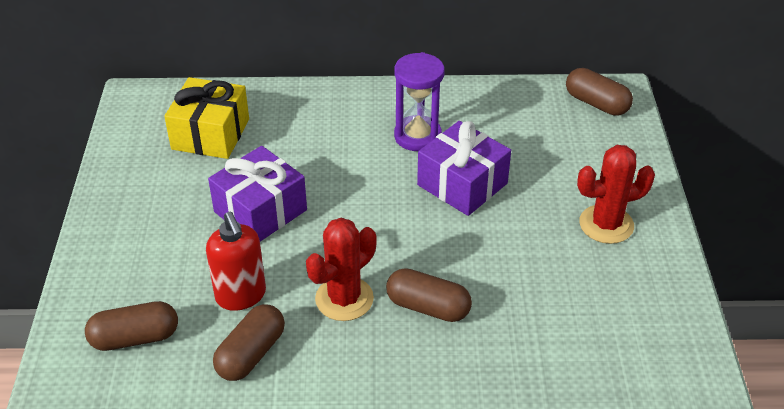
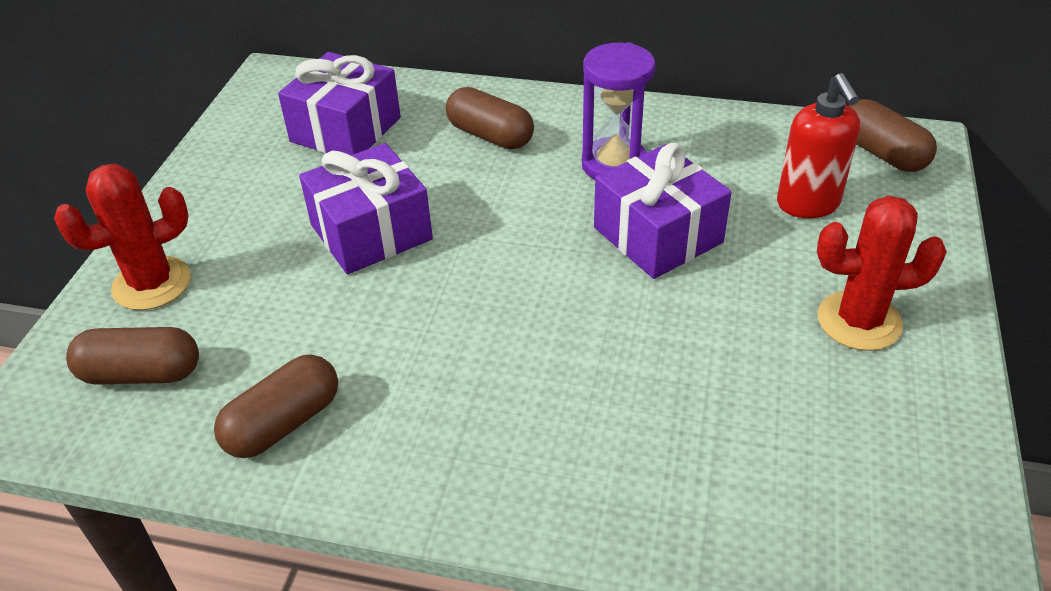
camera: 15 degrees right, 0 degrees up
(210, 134) = (345, 130): yellow gift -> purple gift
(241, 296) = (302, 340): red soap dispenser -> red soap dispenser (808, 204)
(344, 299) = (440, 367): red cactus -> red cactus (152, 284)
(428, 307) = (556, 399): brown capsule -> brown capsule (490, 136)

